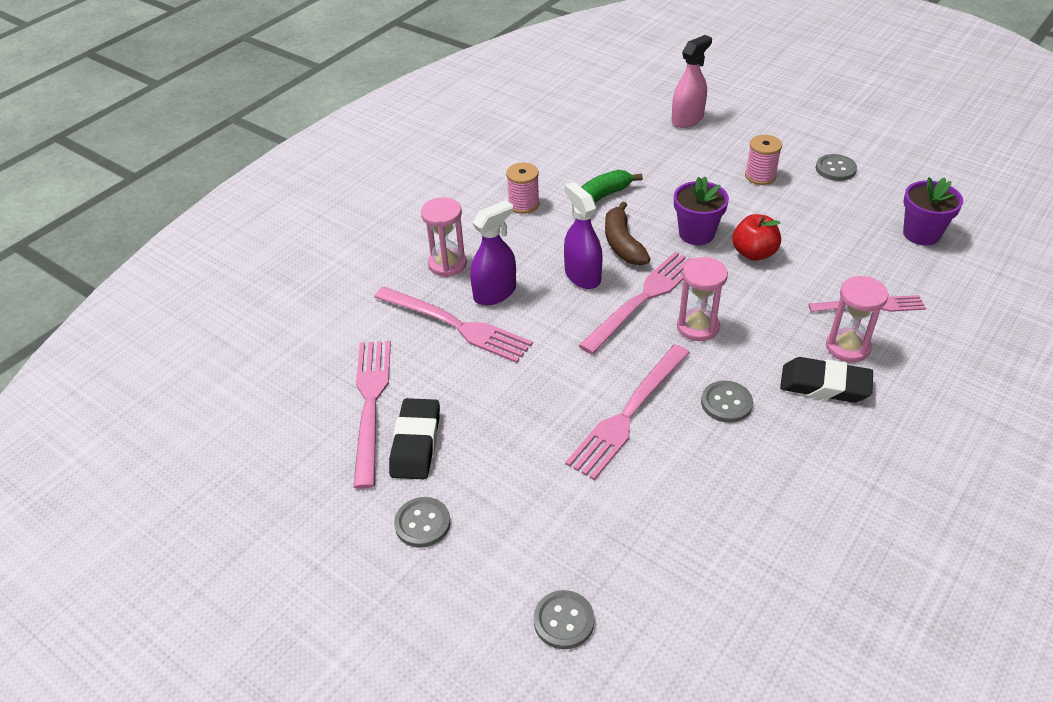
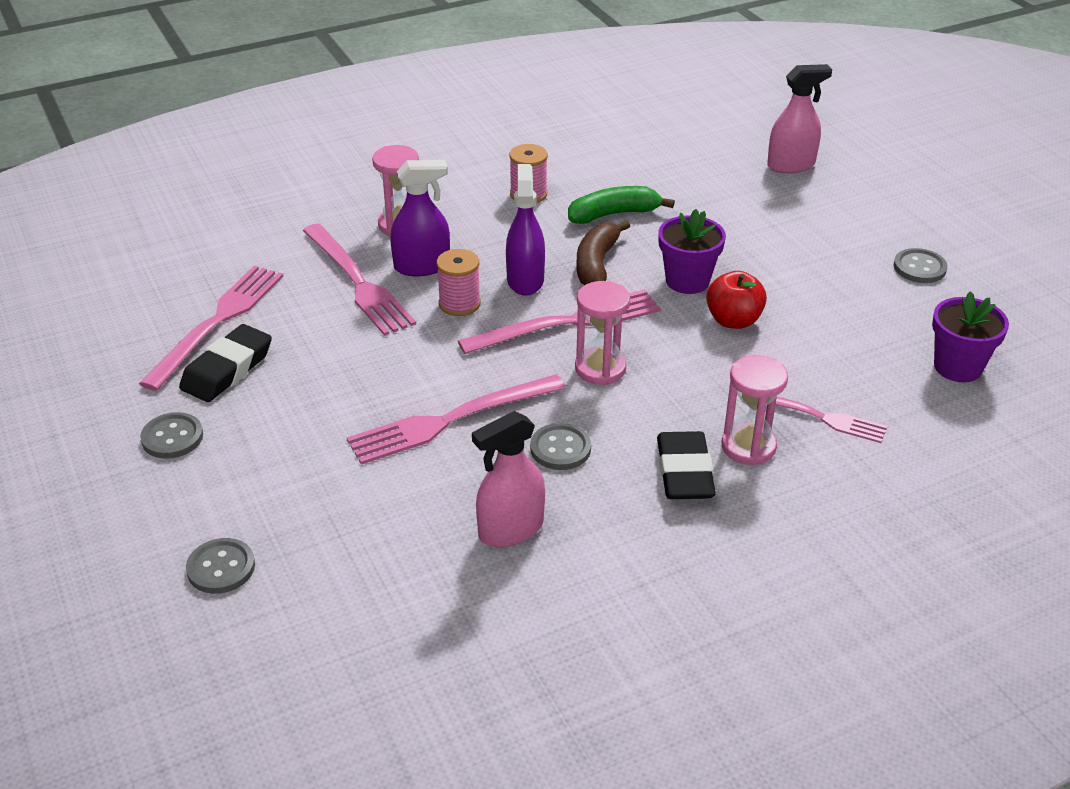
camera: 25 degrees right, 5 degrees down
(749, 484) = (511, 529): none -> pink spray bottle
(760, 176) = (819, 247): pink spool -> pink spool (459, 304)
(824, 385) = (684, 472): black eraser -> black eraser turned 45 degrees clockwise

